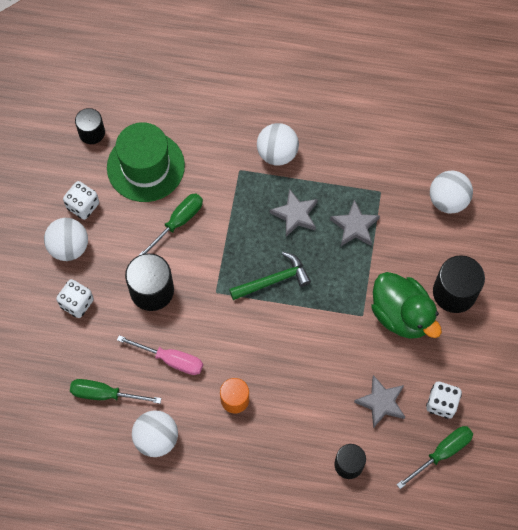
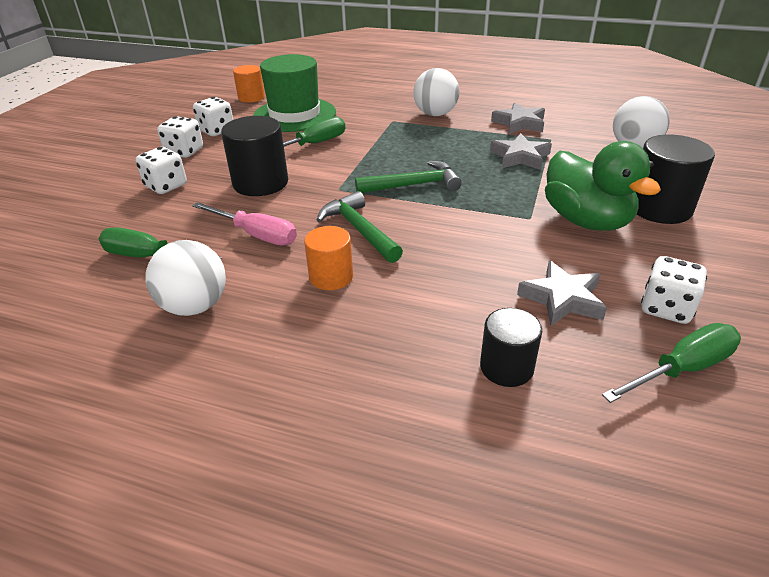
camera: 10 degrees right, 30 degrees down
(69, 247) = (184, 152): white ball -> white dice
(92, 133) = (251, 97): black cylinder -> orange cylinder
(242, 345) = (359, 230): none -> green hammer
(295, 215) = (449, 147): grey star -> grey star (519, 123)

